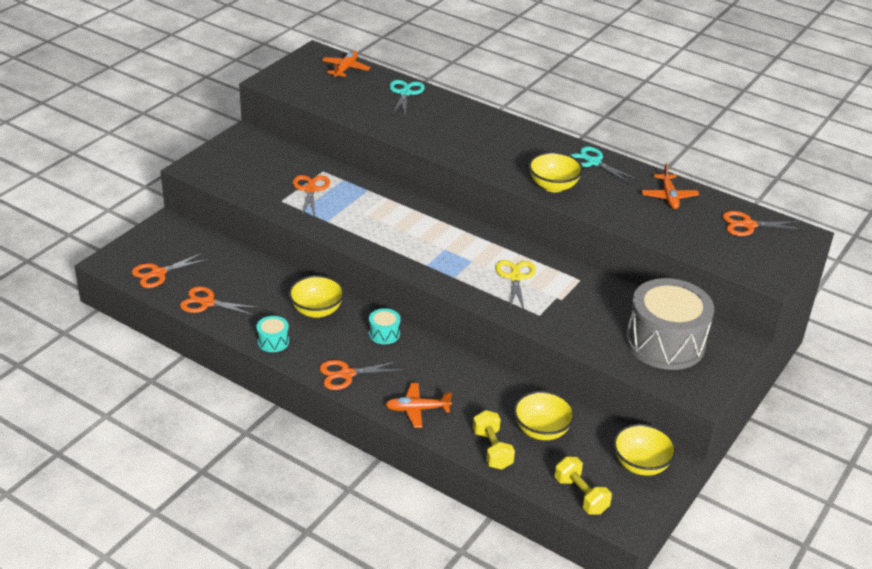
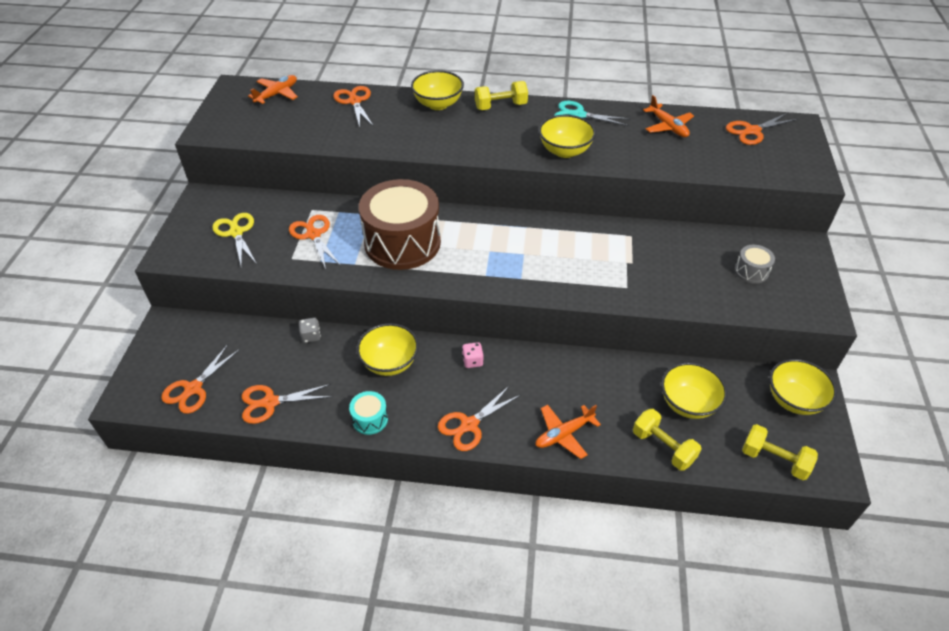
camera: 25 degrees left, 10 degrees up
(269, 270) = (311, 336): none -> grey dice
(345, 69) = (277, 94): orange plane -> orange plane turned 45 degrees clockwise
(377, 219) = (402, 242): none -> brown drum
(384, 334) = (472, 361): turquoise drum -> pink dice
(405, 93) = (354, 101): turquoise scissors -> orange scissors
(475, 116) = (438, 104): none -> yellow bowl
(515, 277) = (575, 256): yellow scissors -> yellow scissors (236, 232)
(529, 134) = (500, 106): none -> yellow dumbbell
(665, 343) = (751, 271): grey drum -> grey drum, size x0.42

